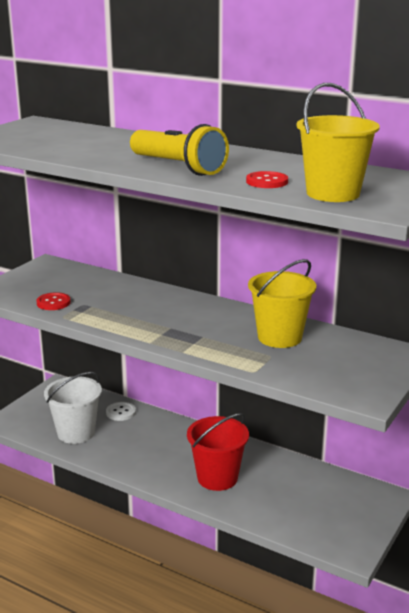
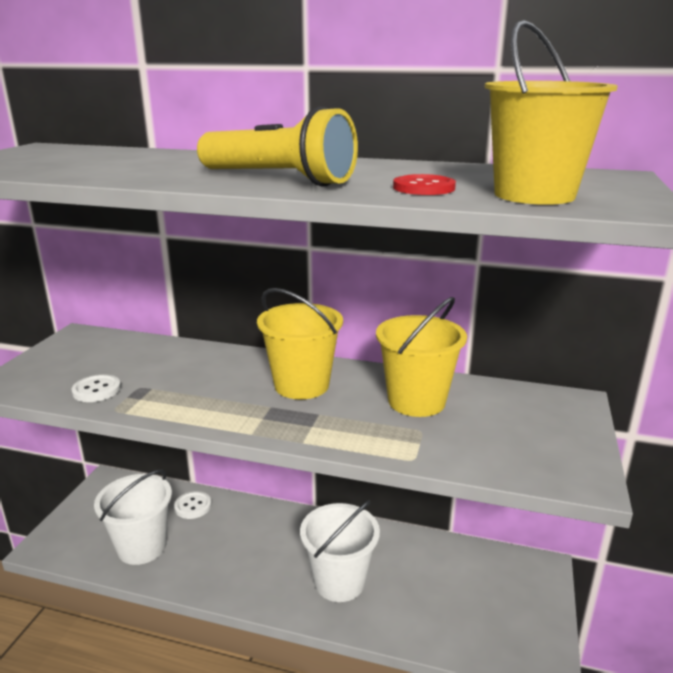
camera: 15 degrees left, 0 degrees up
(53, 303) = (97, 390): red button -> white button
(199, 317) = (301, 385): none -> yellow bucket
(217, 478) = (339, 581): red bucket -> white bucket

